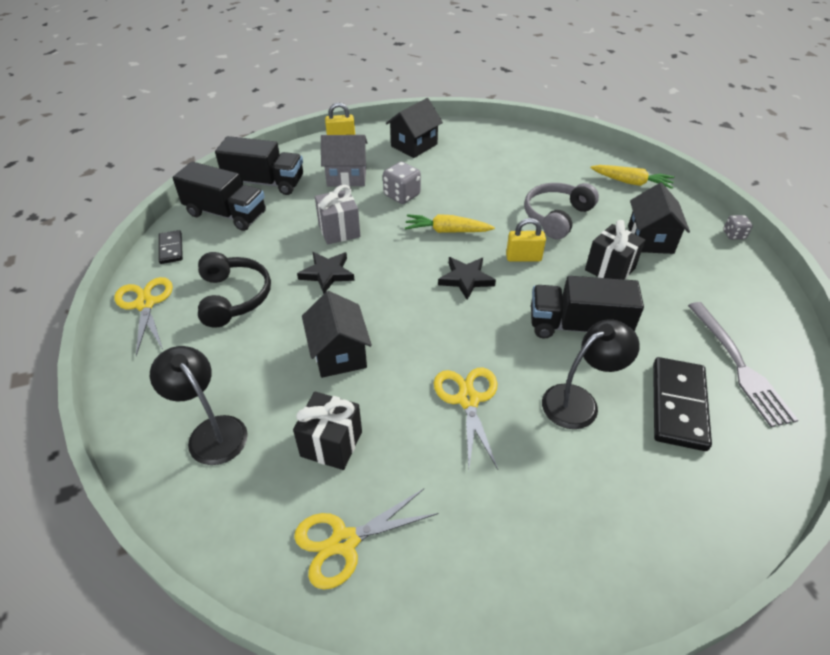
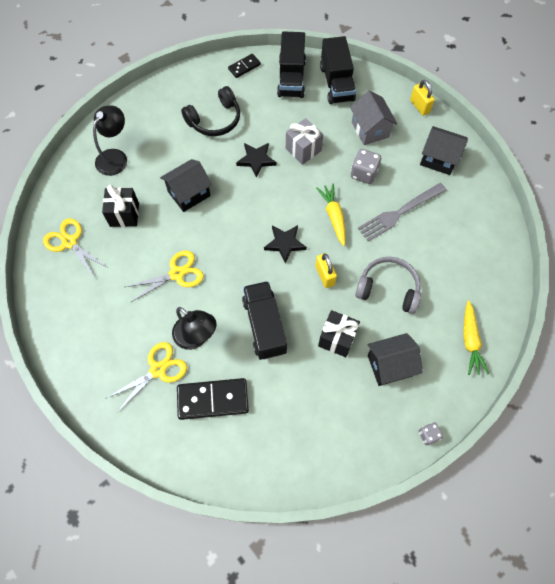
camera: 70 degrees right, 20 degrees up
(145, 304) = (192, 80): yellow scissors -> yellow scissors (158, 370)
(739, 366) = (264, 440): grey fork -> grey fork (399, 213)

